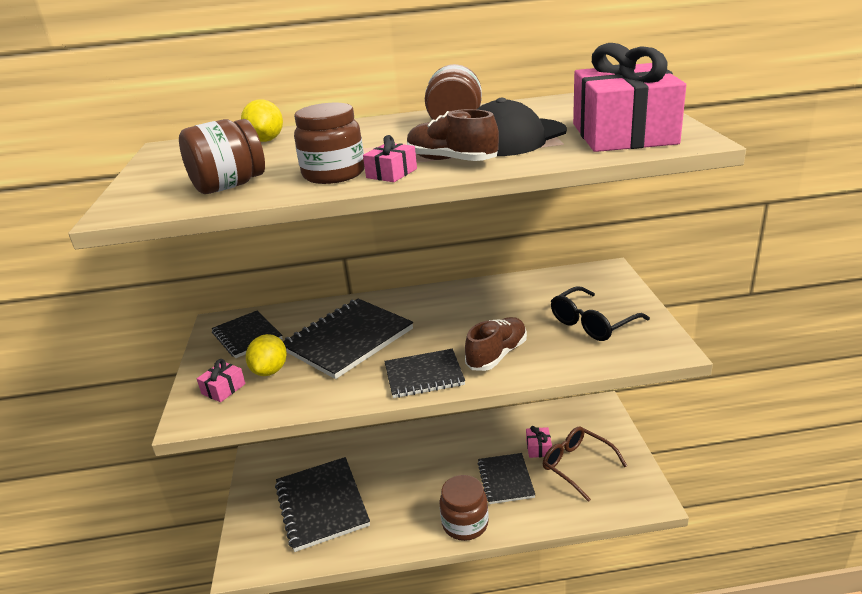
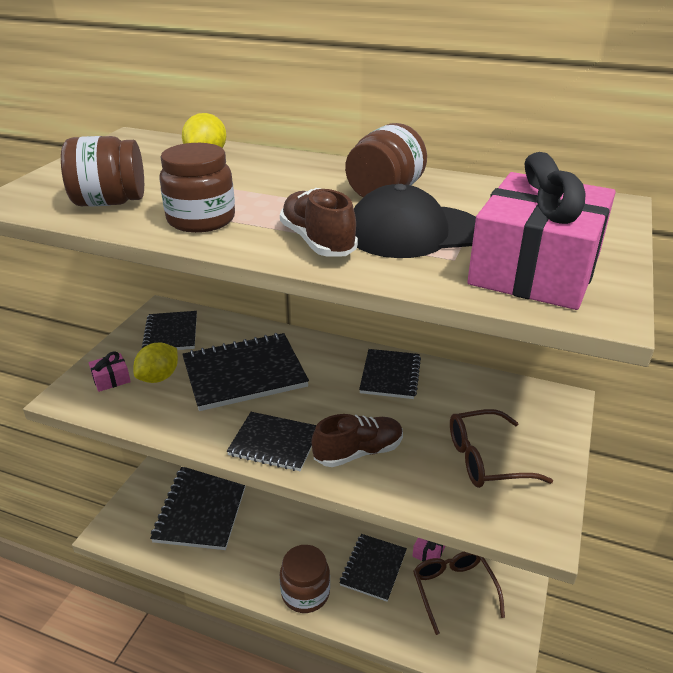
camera: 25 degrees right, 5 degrees up
(391, 173) = (246, 238): pink gift -> none
(471, 298) = (390, 375): none -> black notebook
(593, 323) = (486, 459): black glasses -> brown glasses

